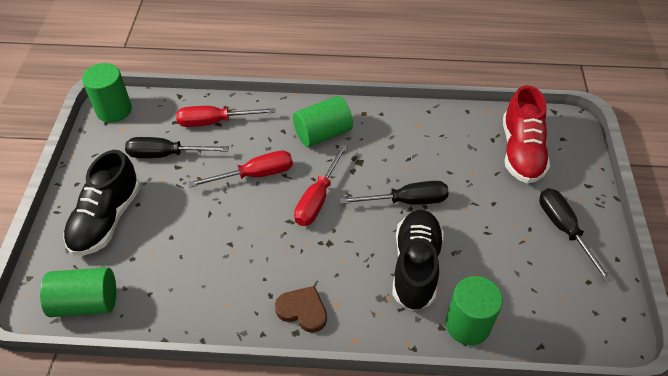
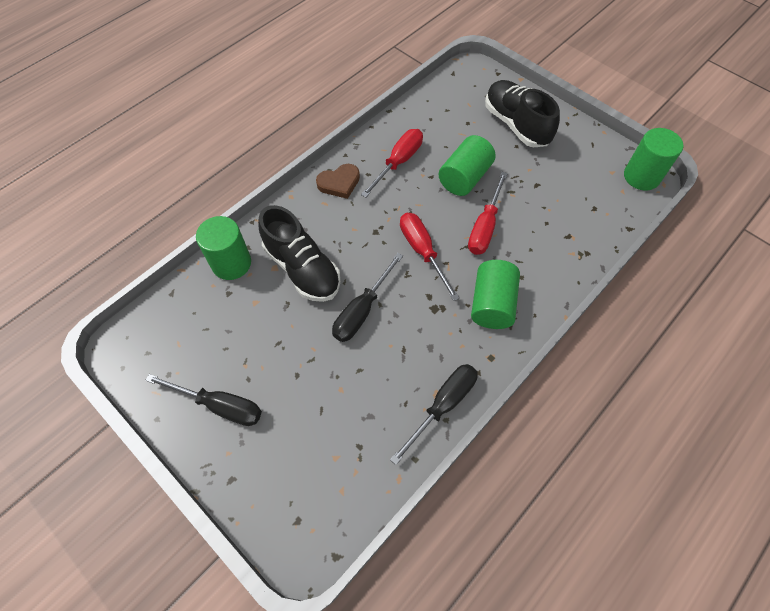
camera: 130 degrees right, 10 degrees up
(86, 302) = (452, 89): green cylinder -> green cylinder (464, 178)
(166, 154) = (556, 184): black screwdriver -> black screwdriver (442, 405)
(215, 122) = (572, 235): red screwdriver -> red screwdriver (398, 162)
(521, 151) = (322, 458): red shoe -> none

